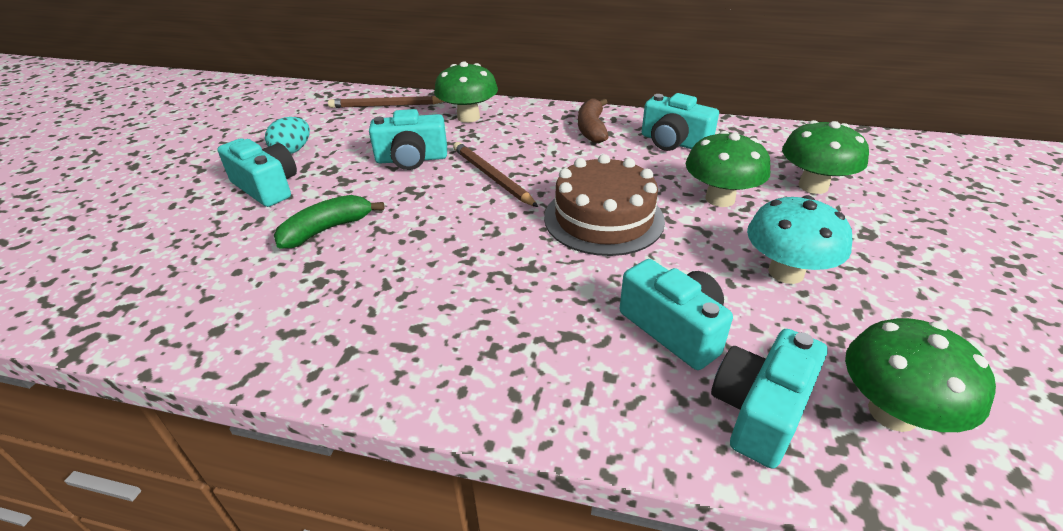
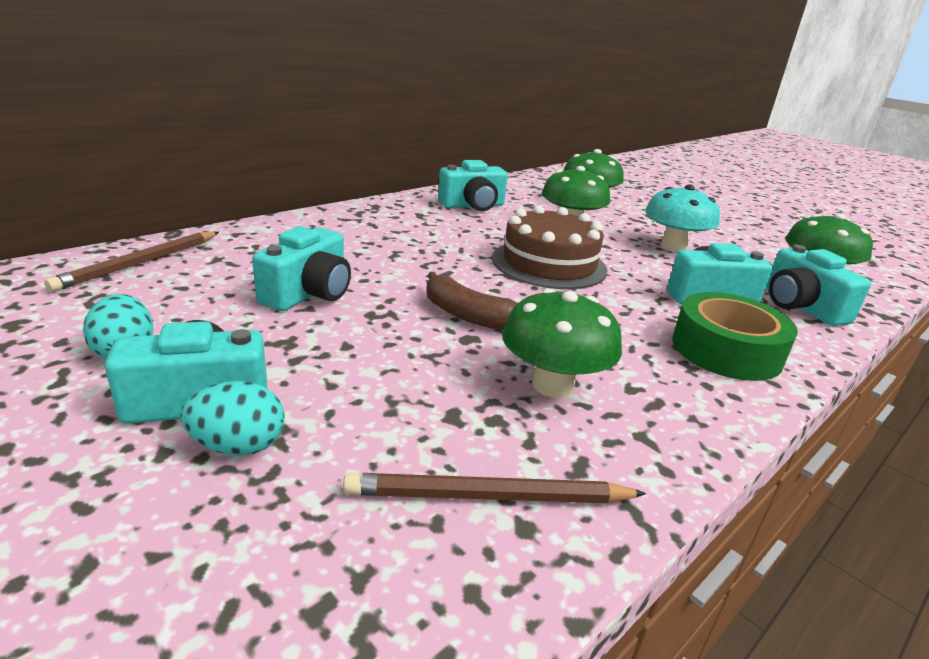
camera: 60 degrees left, 10 degrees down
(234, 216) = (238, 446): none -> turquoise egg
(327, 229) = (388, 384): green banana -> none
(468, 117) = (273, 241): green mushroom -> green mushroom (553, 385)
(491, 177) = (416, 274): brown pencil -> brown pencil (489, 497)
(551, 368) = (726, 350): none -> green tape
(592, 129) = (402, 215): brown banana -> brown banana (467, 315)

